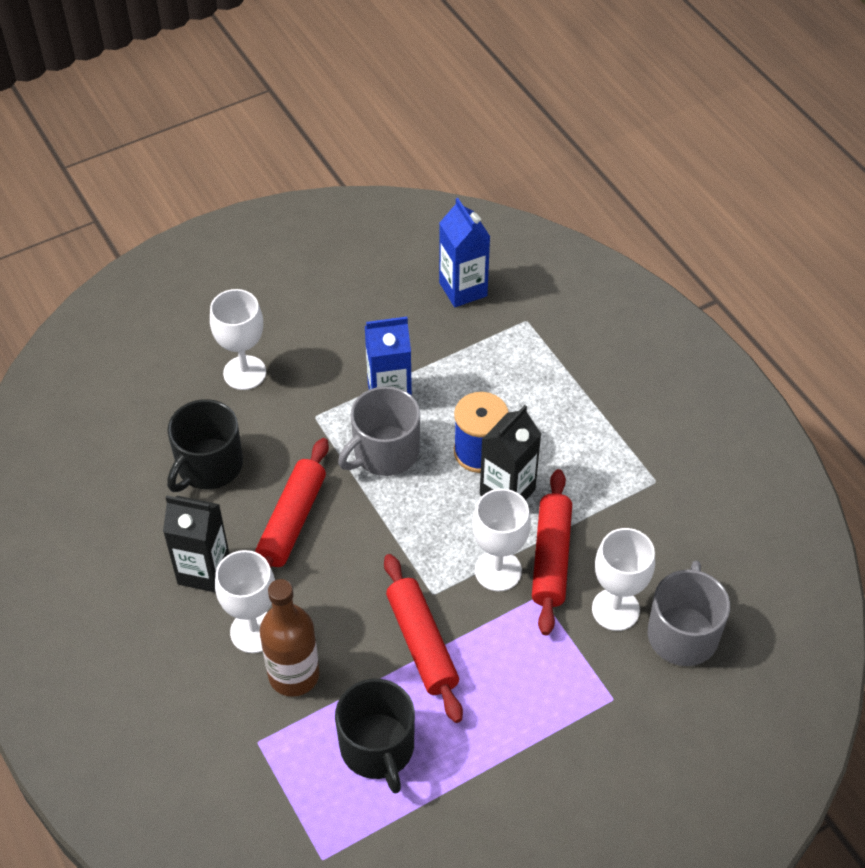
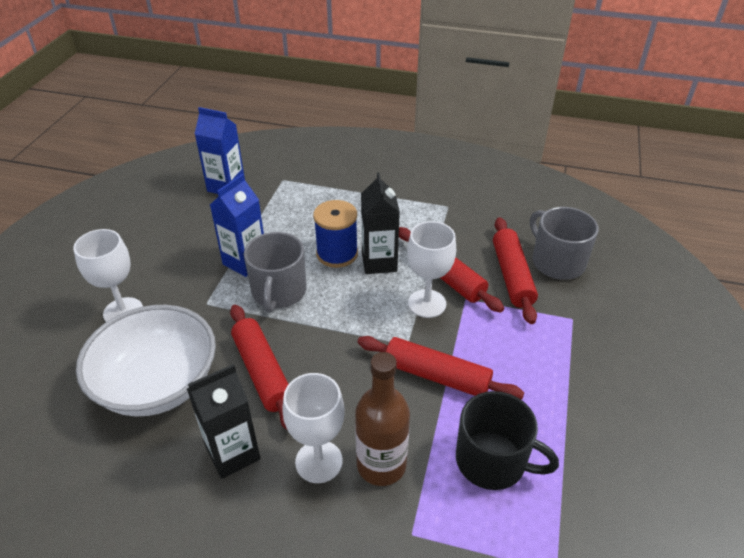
camera: 45 degrees left, 10 degrees down
(208, 466) = (158, 384): black mug -> white bowl
(615, 609) = (512, 276): white goblet -> red rolling pin

